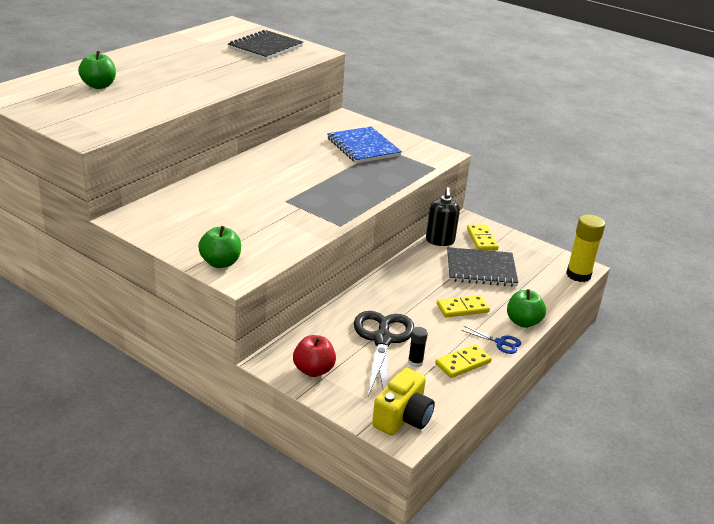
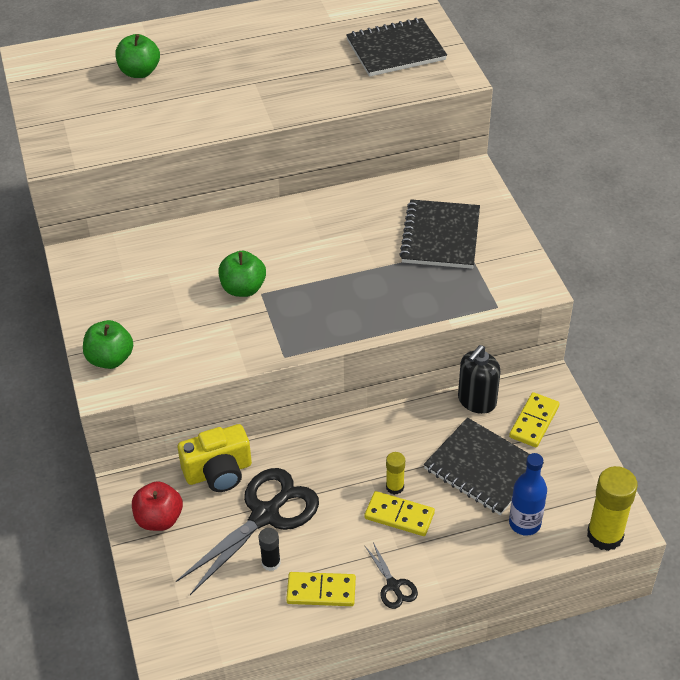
camera: 40 degrees right, 15 degrees up
(363, 147) = (440, 236): blue notebook -> black notebook
(402, 418) = (189, 625): yellow camera -> yellow camera (218, 472)
(443, 296) = (395, 487): none -> yellow glue stick
(500, 343) = (393, 586): blue scissors -> black scissors
(523, 322) = (452, 570): green apple -> green apple (243, 288)
(533, 285) = (524, 523): none -> blue bottle

